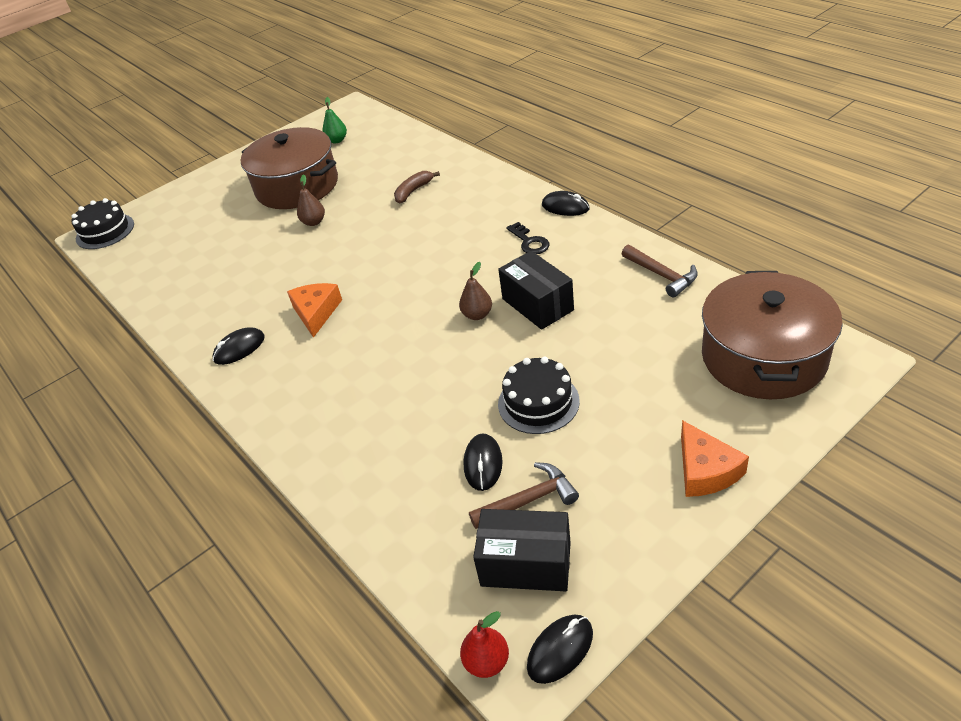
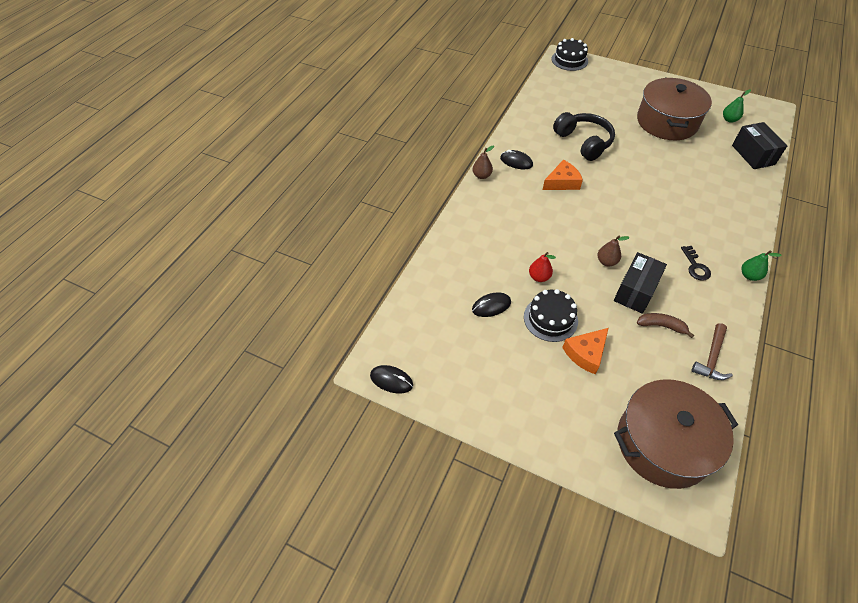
camera: 60 degrees right, 10 degrees up
(264, 268) = (583, 142): none -> black headphones
(314, 222) = (638, 145): brown pear -> brown pear (481, 175)
(413, 191) = (704, 182): brown banana -> brown banana (661, 326)
(487, 661) = (373, 349): red pear -> red pear (539, 277)
(526, 564) = (435, 348): black box -> black box (753, 155)
(528, 500) = (476, 337): brown hammer -> none
(529, 242) = (695, 266): black key -> black key turned 45 degrees counterclockwise
(565, 207) = (749, 276): black mouse -> green pear
(705, 470) = (541, 426): orange cheese -> orange cheese (586, 353)

